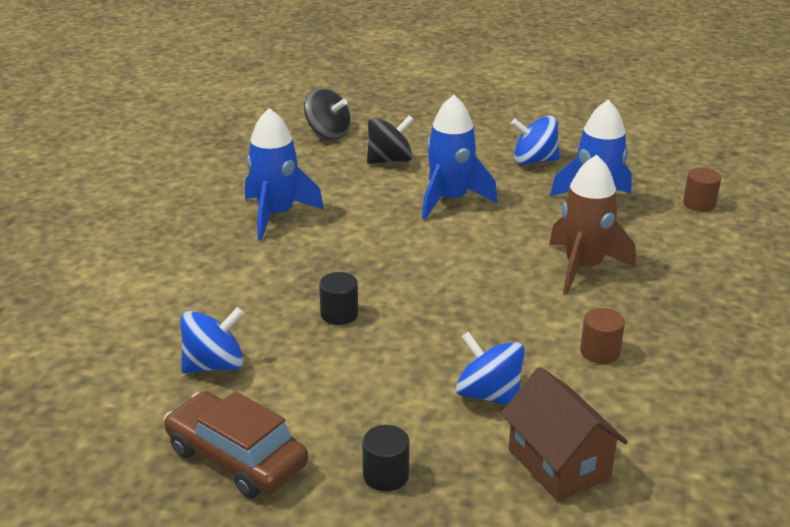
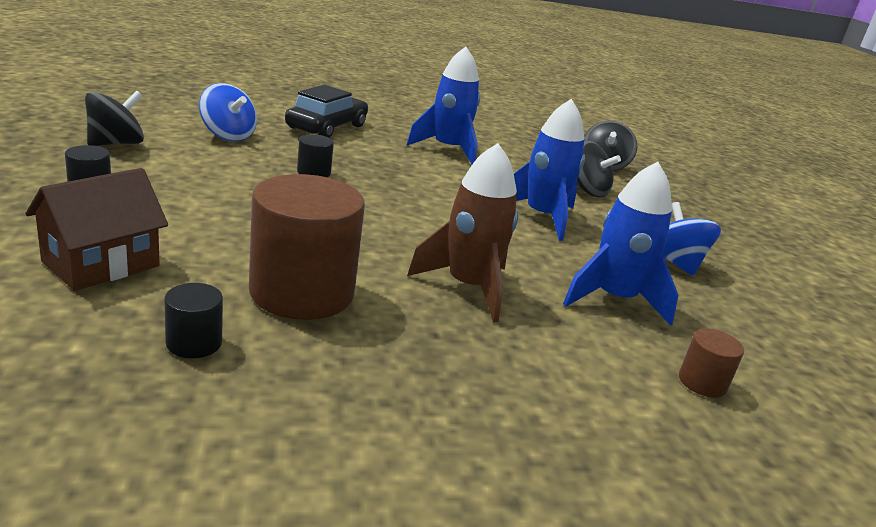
camera: 65 degrees right, 5 degrees down
(193, 286) = (327, 127): none -> black car
(236, 457) = (116, 144): brown car -> black spinning top
(488, 394) = (210, 232): blue spinning top -> none
(600, 352) = (302, 292): brown cylinder -> brown cylinder, size x2.24
(683, 413) = (194, 343): none -> black cylinder

